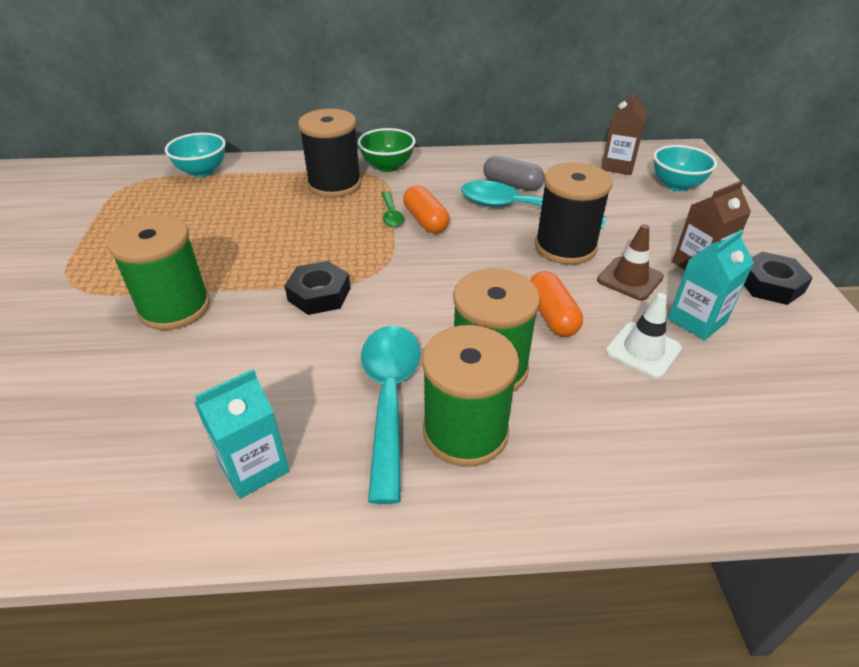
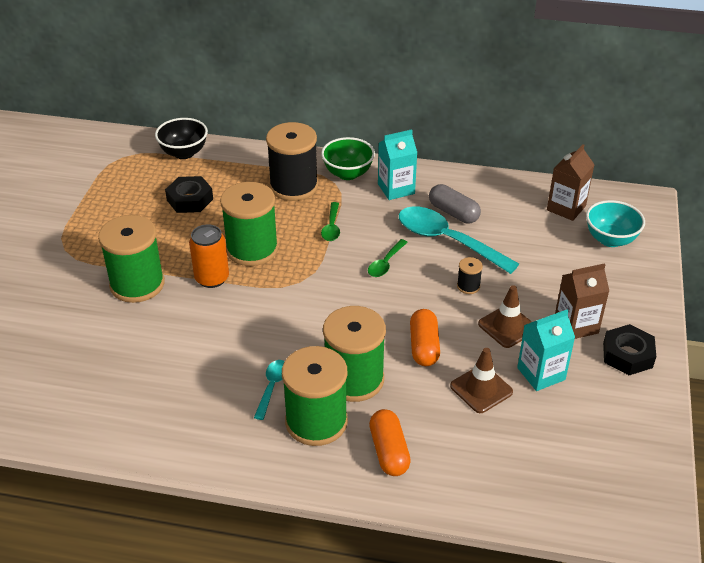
camera: 15 degrees right, 0 degrees up
(202, 171) = (184, 153): turquoise bowl -> black bowl
(254, 467) = (166, 415): turquoise carton -> turquoise carton (396, 189)
(269, 286) = (212, 278): none -> orange can
(308, 248) = (252, 249): none -> green spool
(319, 294) = (248, 293): black nut -> black nut (190, 199)
(389, 398) = (272, 387): turquoise spoon -> turquoise spoon, size x0.48
(425, 221) = (359, 238): orange capsule -> orange capsule (389, 451)
(466, 239) = (385, 263): none -> green spoon
(565, 247) = (468, 286): black spool -> black spool, size x0.43
(643, 350) = (481, 389): white traffic cone -> brown traffic cone

